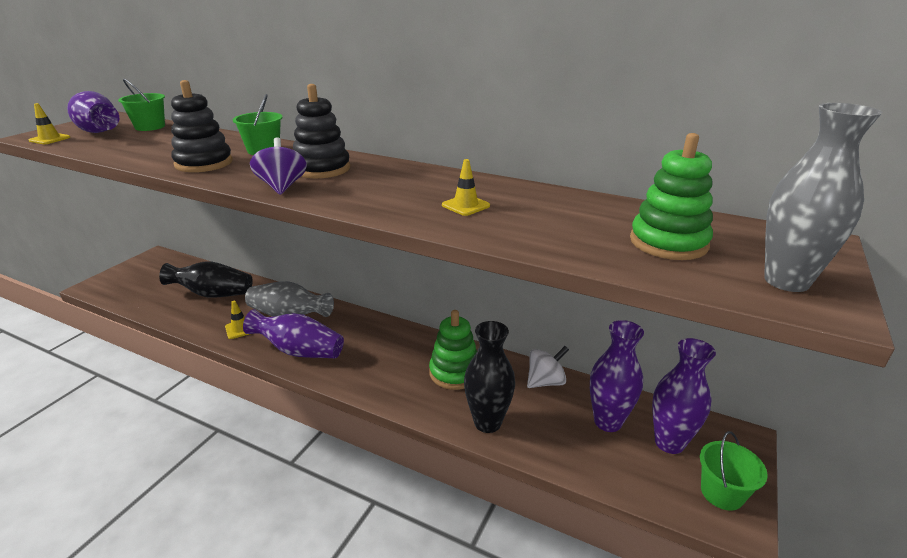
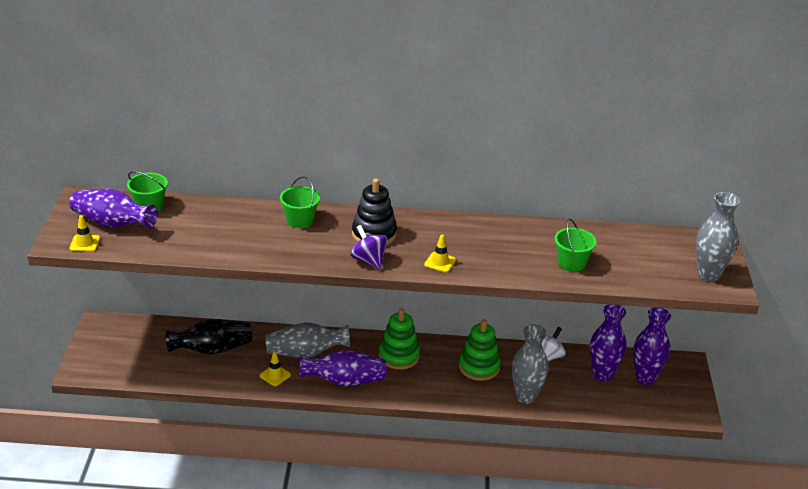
camera: 25 degrees left, 5 degrees up
(204, 163) = (274, 247): black stacking toy -> none
(465, 205) = (509, 252): yellow traffic cone -> yellow traffic cone (440, 262)
(487, 422) = (525, 396): black vase -> grey vase
(668, 242) = (642, 259): green stacking toy -> green stacking toy (399, 356)
(722, 493) = (685, 400): green bucket -> green bucket (571, 263)

